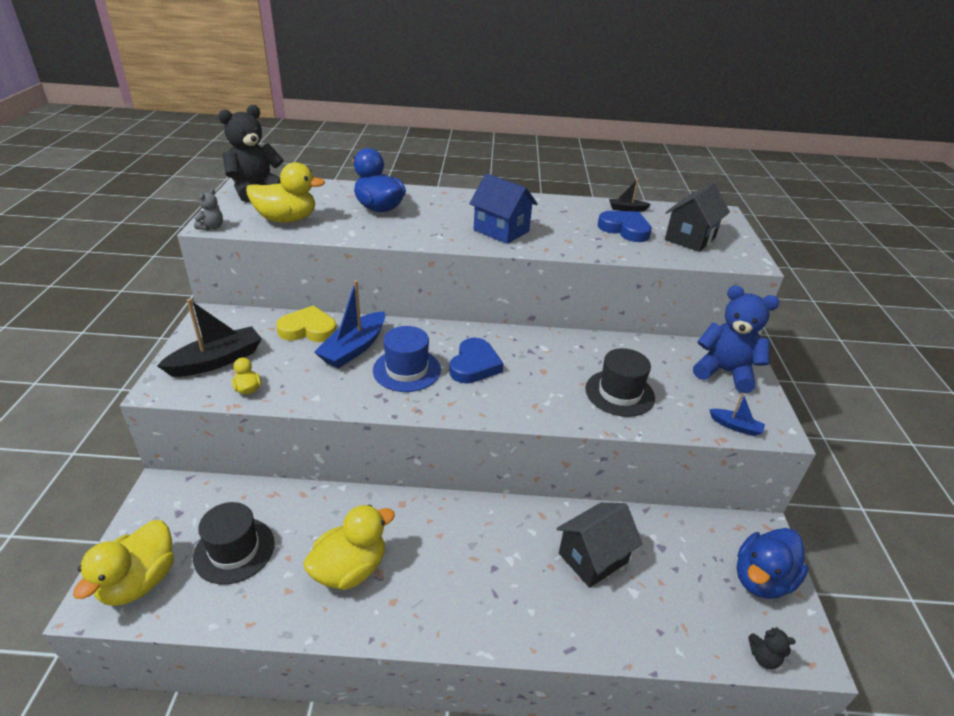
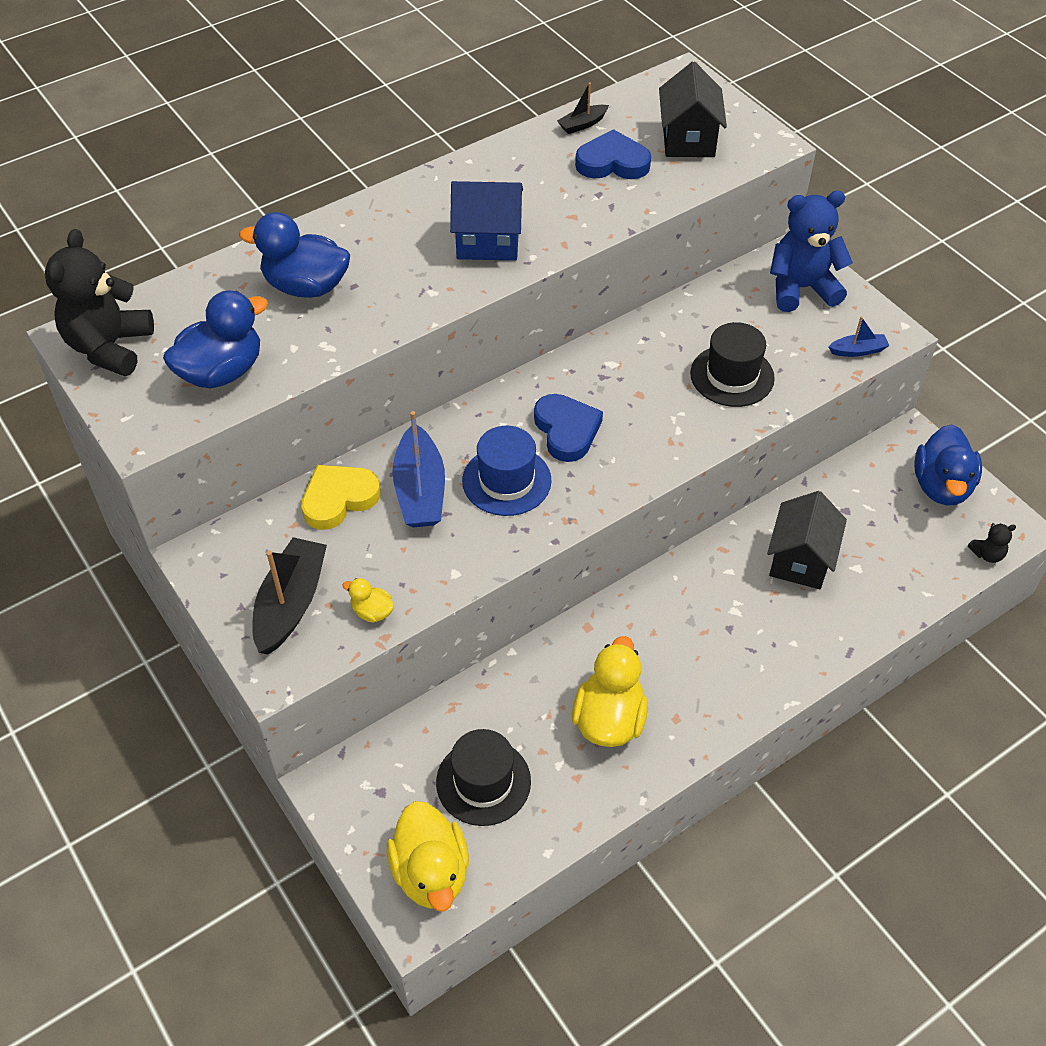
camera: 35 degrees left, 15 degrees up
(212, 227) = (148, 440): grey teddy bear -> none
(287, 219) = (222, 372): yellow duck -> blue duck

